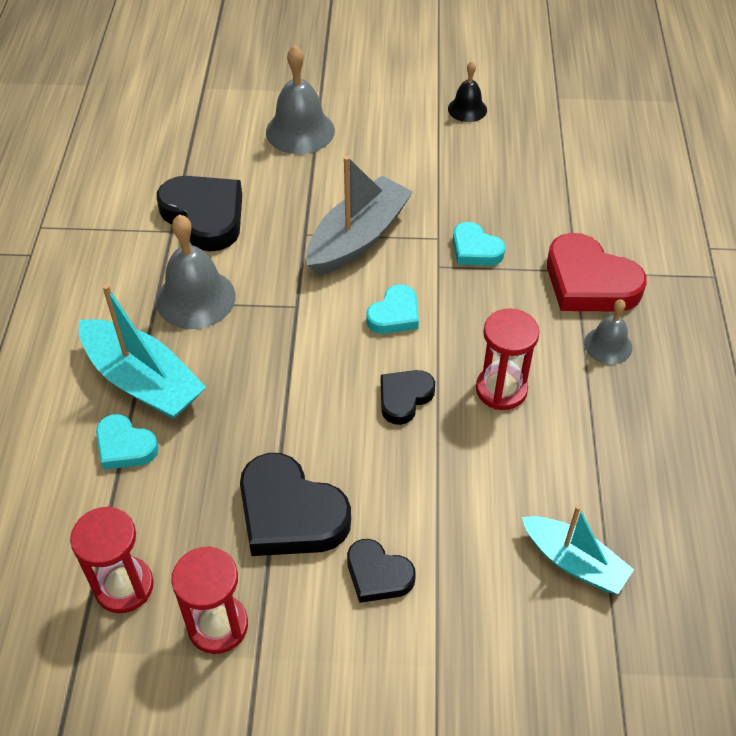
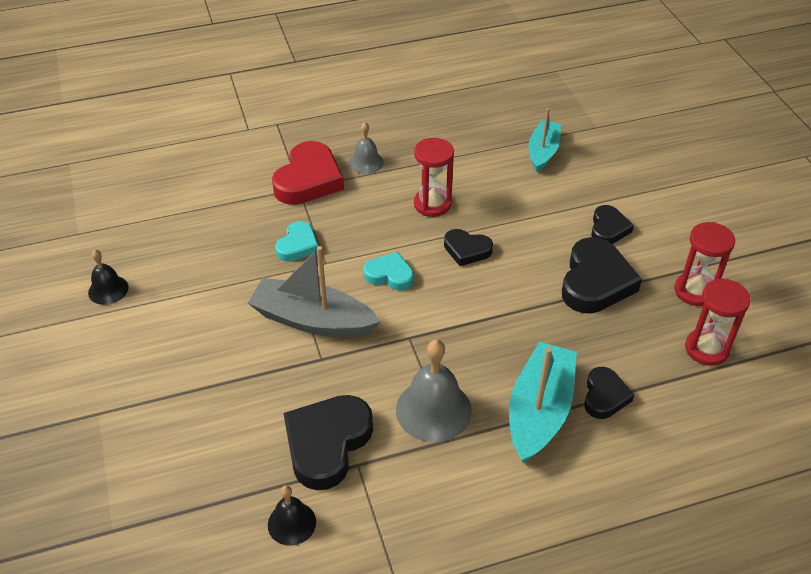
camera: 110 degrees left, 5 degrees down
(125, 446) = (604, 396): turquoise heart -> black heart
(143, 179) = (291, 523): none -> black bell
(300, 131) = (172, 409): grey bell -> none

